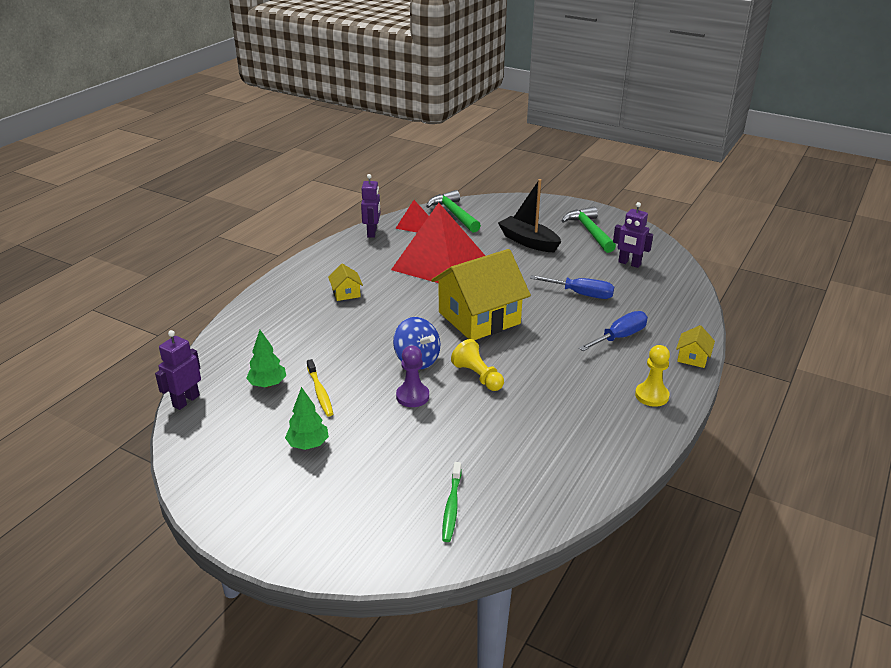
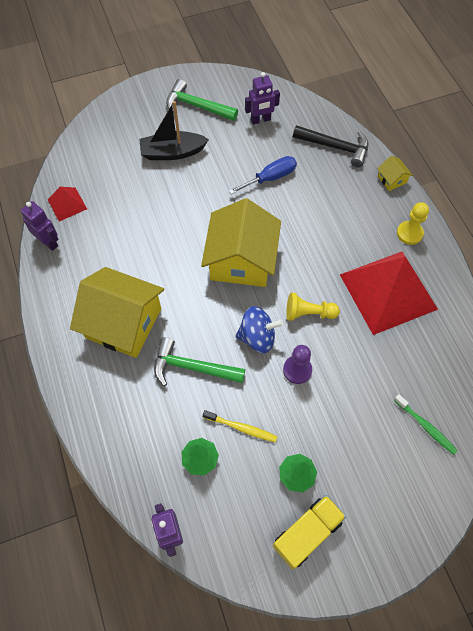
camera: 50 degrees left, 30 degrees up
(256, 478) = (307, 533): none -> yellow truck
(346, 293) = (123, 323): yellow house -> yellow house, size x2.42
(438, 262) = (142, 230): red pyramid -> red pyramid (388, 291)
(454, 214) = (80, 166): green hammer -> green hammer (192, 367)
(620, 337) = (337, 198): blue screwdriver -> none
(670, 311) = (335, 147): none -> black hammer

